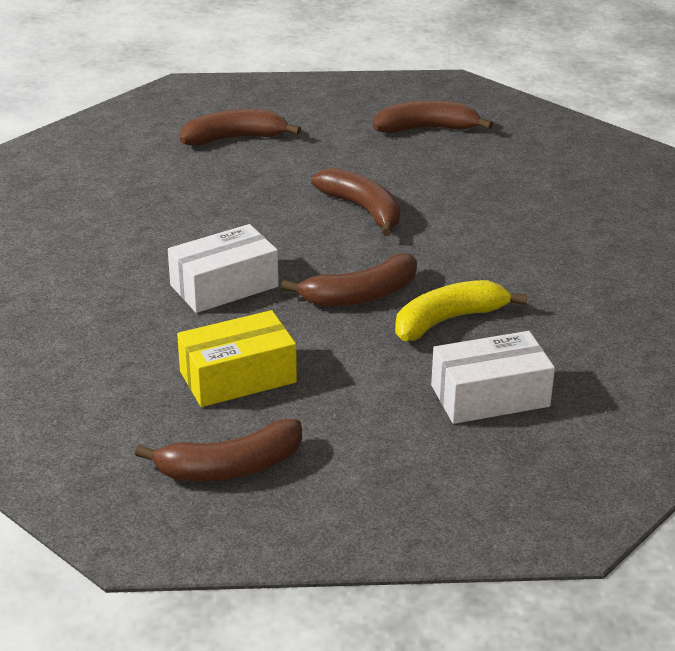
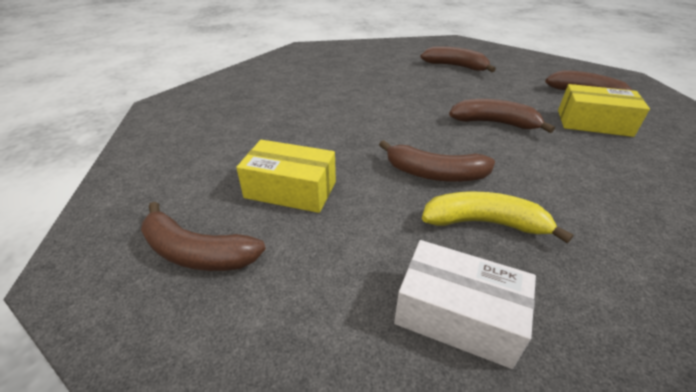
camera: 40 degrees right, 5 degrees up
(224, 286) = (356, 132): white box -> none
(362, 210) = (494, 123): brown banana -> brown banana turned 75 degrees counterclockwise
(460, 168) = (593, 123): none -> yellow box

